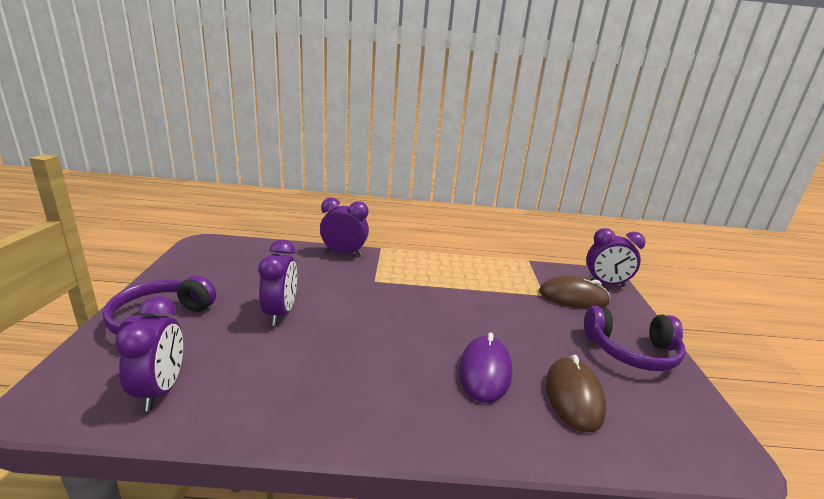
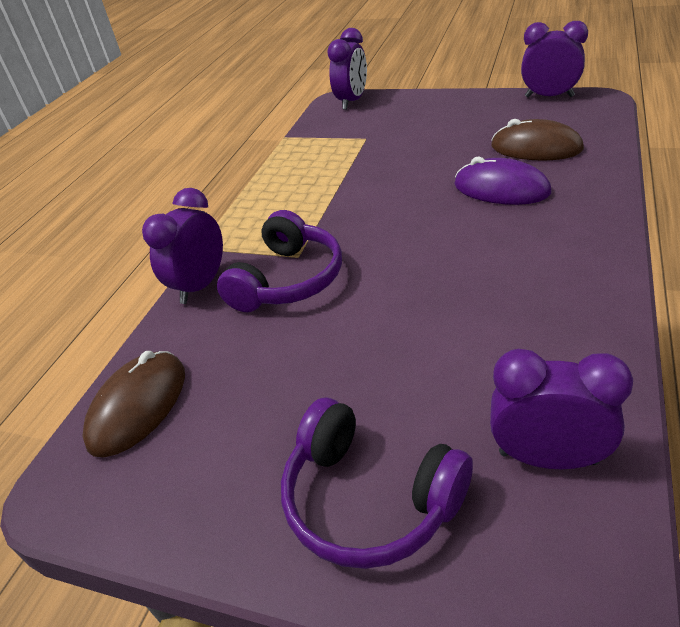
camera: 65 degrees left, 15 degrees up
(280, 313) = (365, 347): purple clock -> purple clock (549, 96)
(573, 297) = (374, 122): brown mouse -> brown mouse (138, 406)
(631, 351) = (470, 110): purple headphones -> purple headphones (288, 280)

